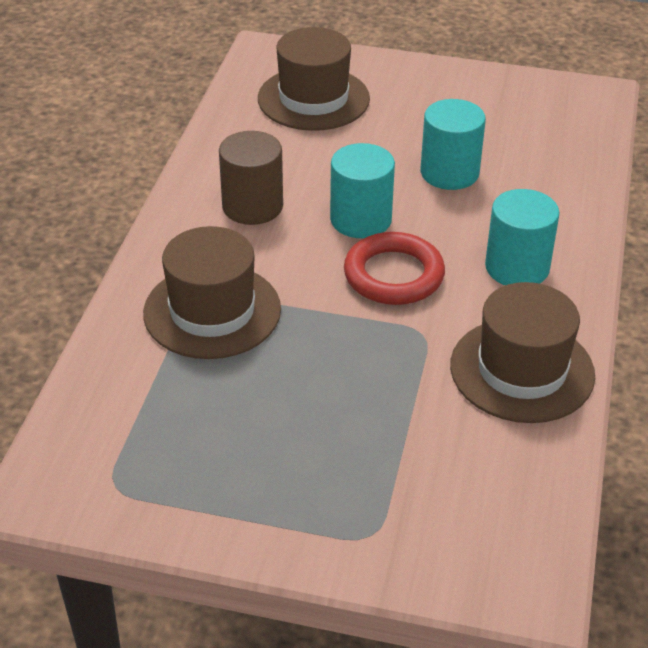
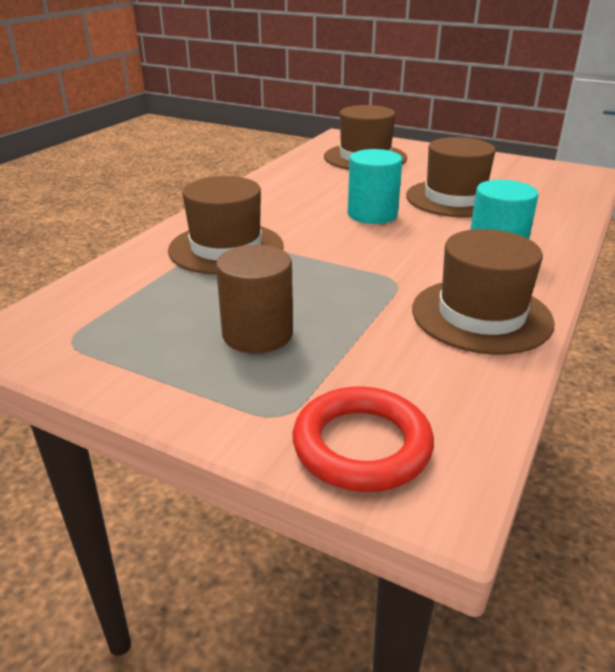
camera: 15 degrees right, 10 degrees down
(252, 206) = (291, 200): brown cylinder -> brown cylinder (257, 334)
(393, 275) = (385, 245): red ring -> red ring (362, 445)
(449, 173) = (454, 198): turquoise cylinder -> brown hat

